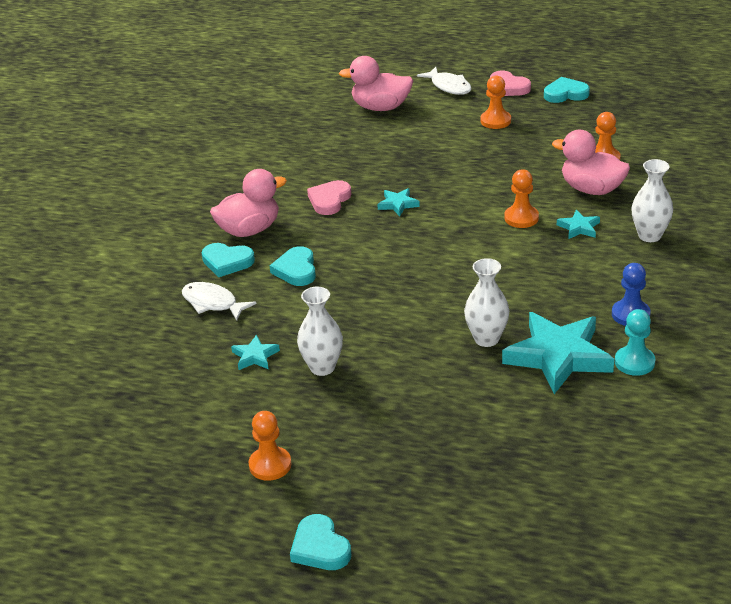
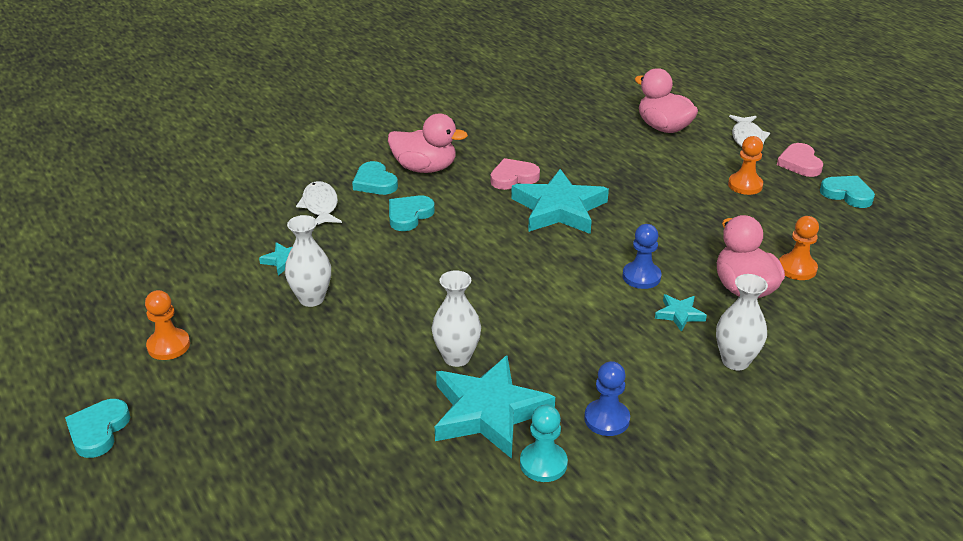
camera: 40 degrees right, 0 degrees up
(398, 204) = (559, 209): turquoise star -> turquoise star, size x2.22
(521, 218) = (641, 277): orange pawn -> blue pawn

